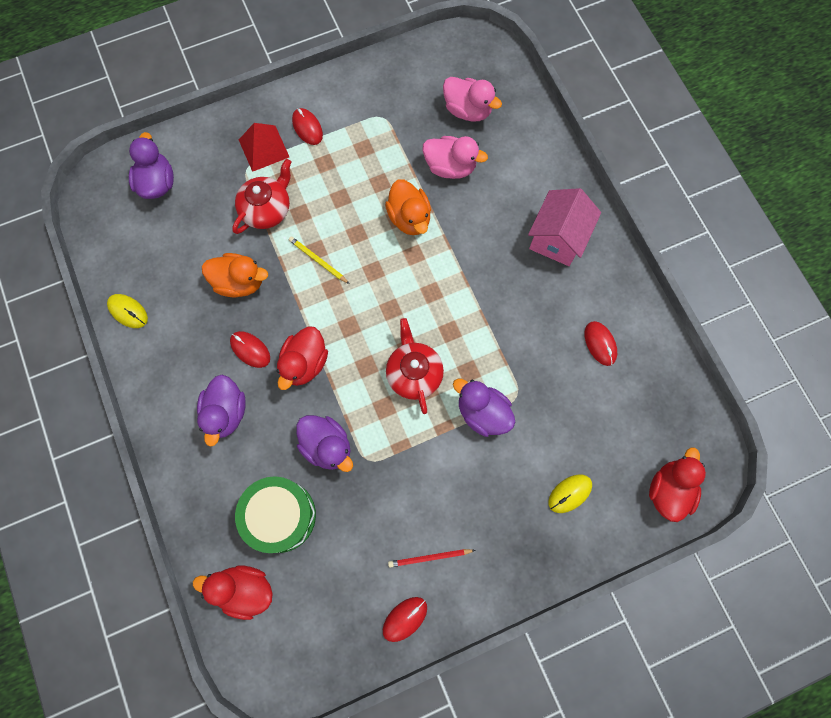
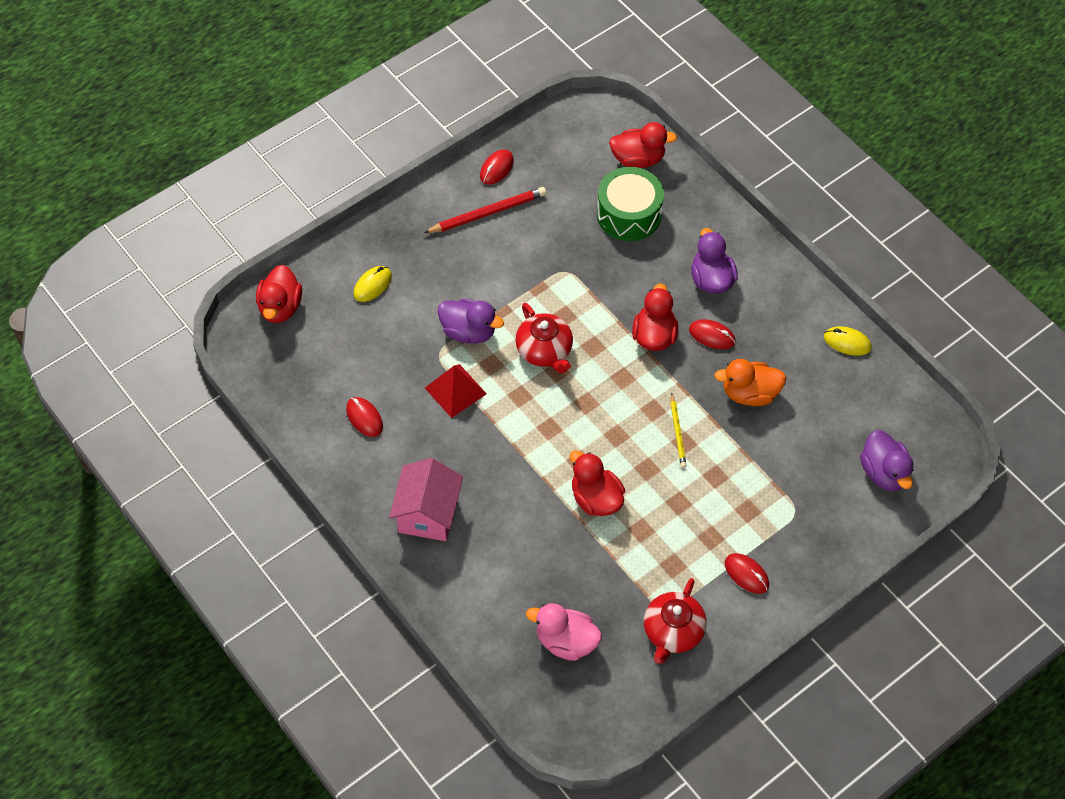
camera: 165 degrees right, 15 degrees down
(264, 148) = (786, 539): red pyramid -> red pyramid (455, 391)
(267, 209) = (753, 472): red teapot -> red teapot (672, 631)
(318, 261) = (677, 432): yellow pencil -> yellow pencil turned 60 degrees clockwise
(327, 446) = (607, 274): purple duck -> none
(409, 218) = (596, 498): orange duck -> red duck
(430, 558) = (487, 213): red pencil -> red pencil, size x1.66
(450, 167) = (567, 566): pink duck -> none

